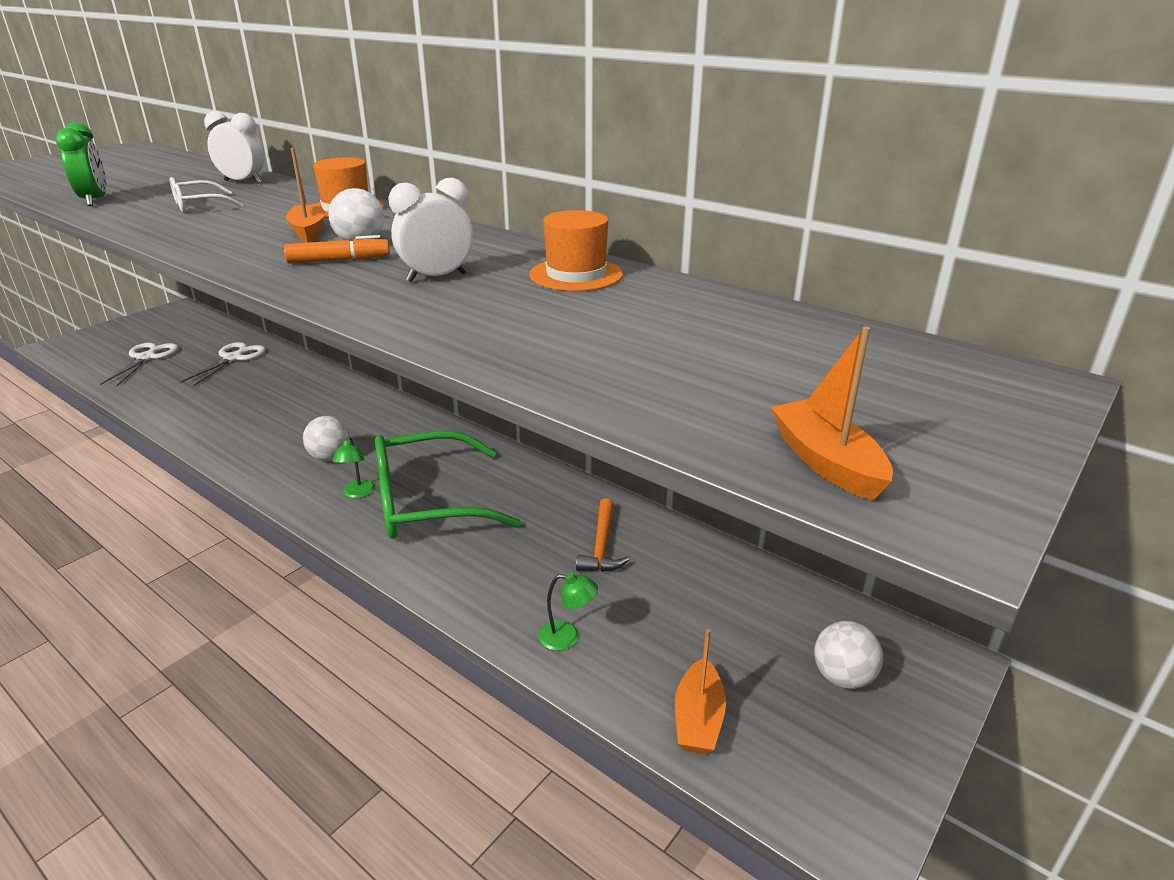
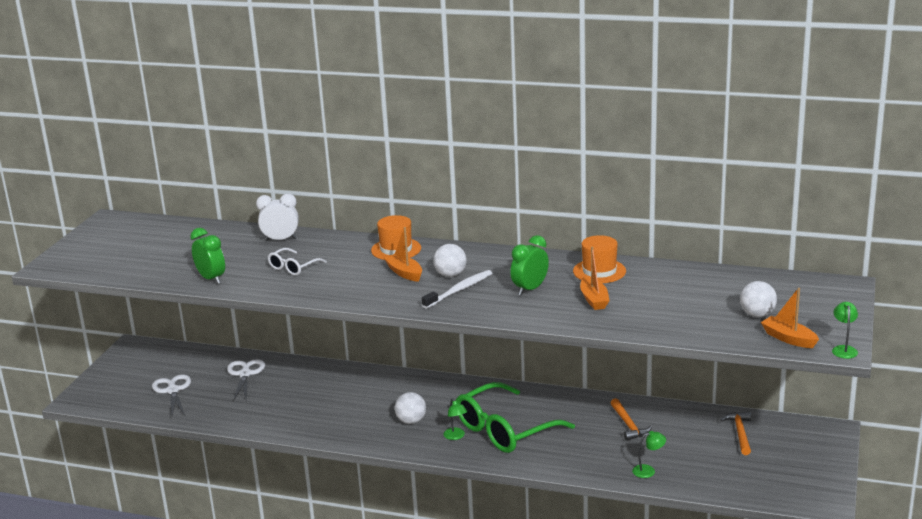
camera: 20 degrees left, 5 degrees down
(339, 260) = (459, 290): orange marker -> white toothbrush
(437, 277) = (530, 289): white clock -> green clock
(698, 718) = (736, 484): orange boat -> orange boat (594, 299)
(770, 614) = (740, 433): none -> orange hammer
(842, 677) = (789, 449): white ball -> white ball (757, 314)
(960, 526) = (844, 349): none -> green lamp

